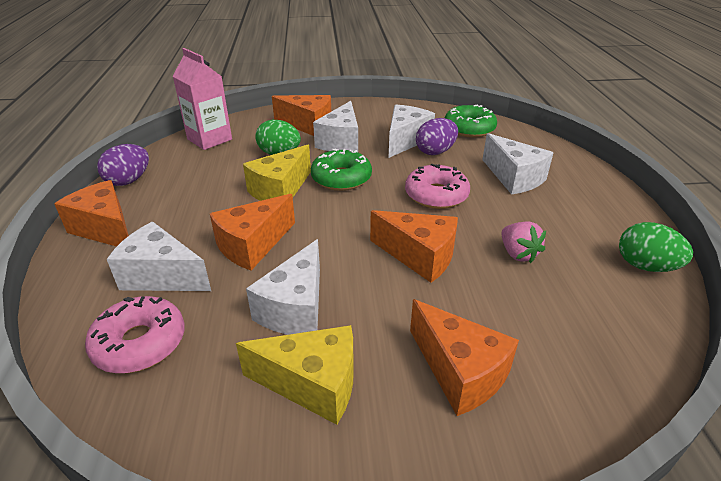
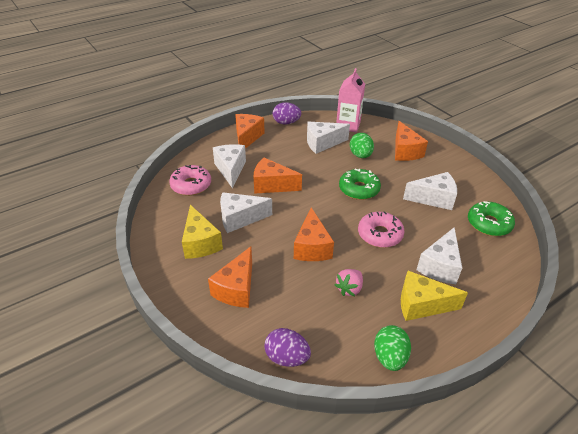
camera: 60 degrees right, 5 degrees up
(280, 190) = (324, 172): yellow cheese -> yellow cheese (421, 305)
(341, 142) = (400, 172): white cheese -> white cheese (322, 143)
(435, 152) = (434, 217): purple egg -> purple egg (287, 357)

